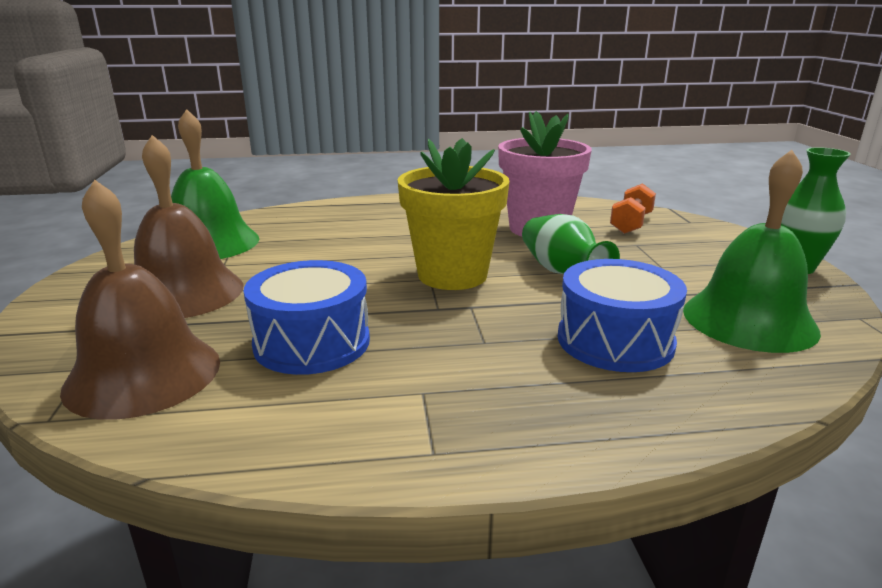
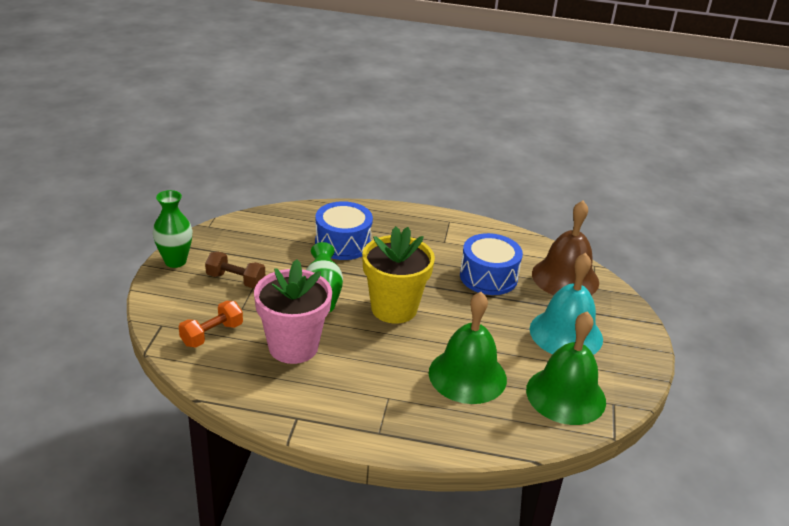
camera: 165 degrees left, 10 degrees up
(184, 292) = (566, 334): brown bell -> turquoise bell
(689, 264) = (235, 280): none -> brown dumbbell
(749, 320) = (264, 237): green bell -> green bell (467, 375)

